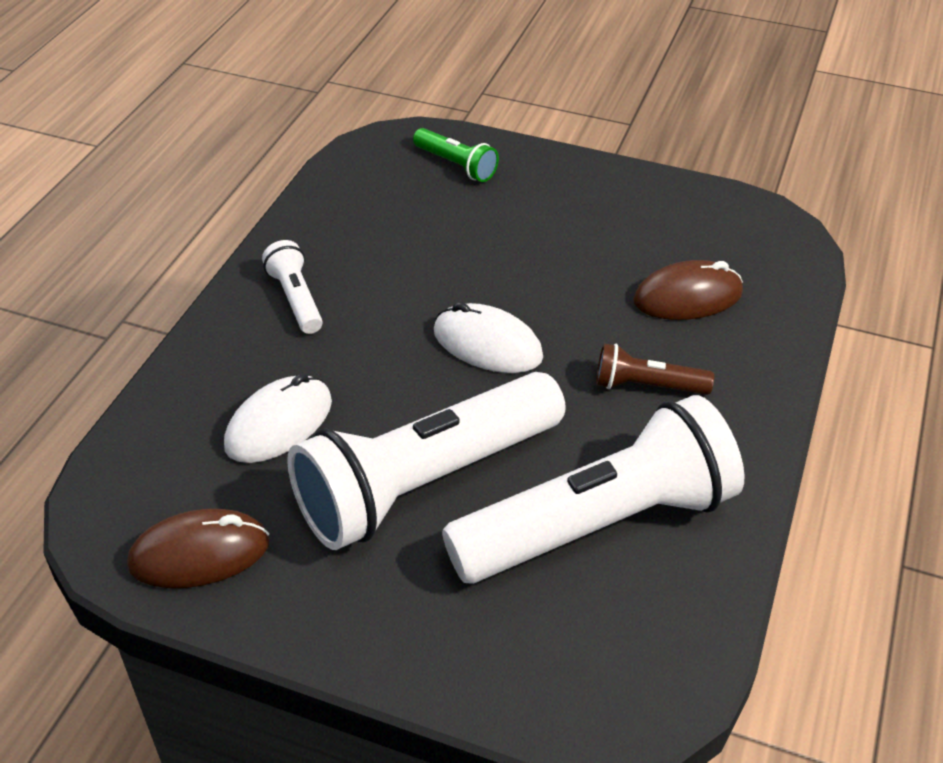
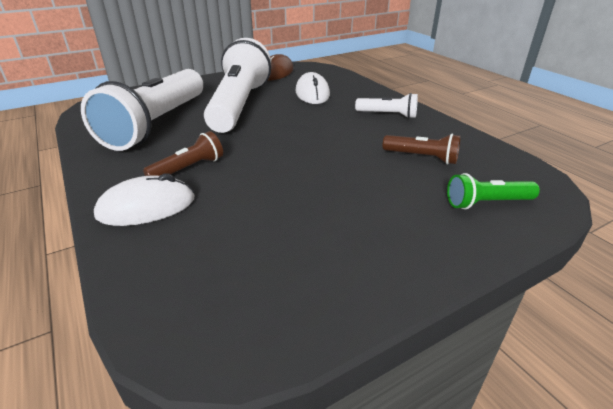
camera: 130 degrees right, 10 degrees down
(404, 227) = (422, 157): none -> brown flashlight
(487, 345) = (289, 142): white mouse -> white mouse (146, 207)
(687, 297) = (218, 223): brown mouse -> none

